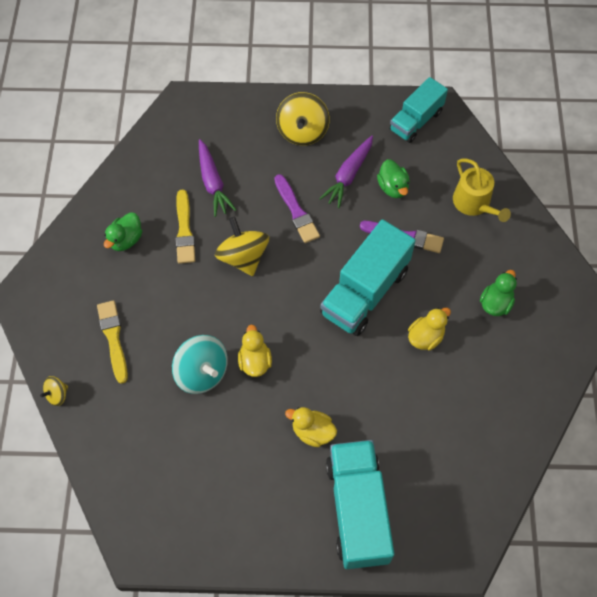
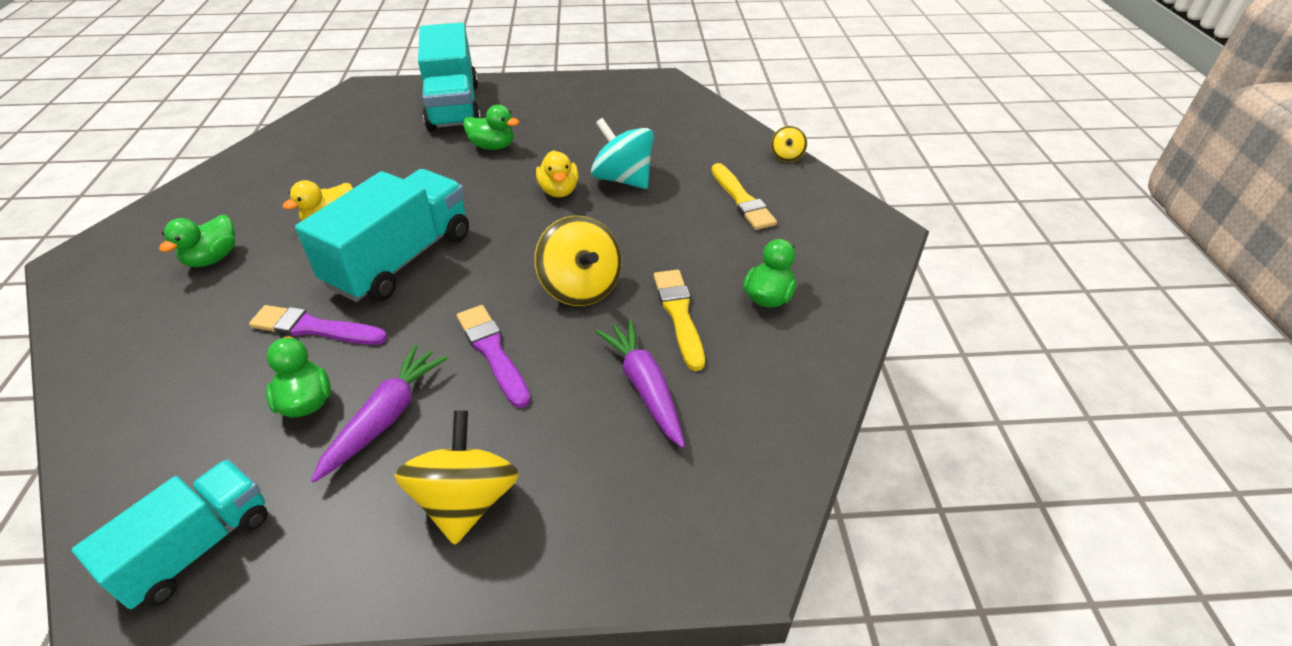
camera: 175 degrees right, 20 degrees down
(57, 395) = (786, 156): yellow spinning top -> yellow spinning top turned 150 degrees clockwise
(312, 432) = (493, 146): yellow duck -> green duck
(474, 203) = (164, 385): yellow watering can -> none

